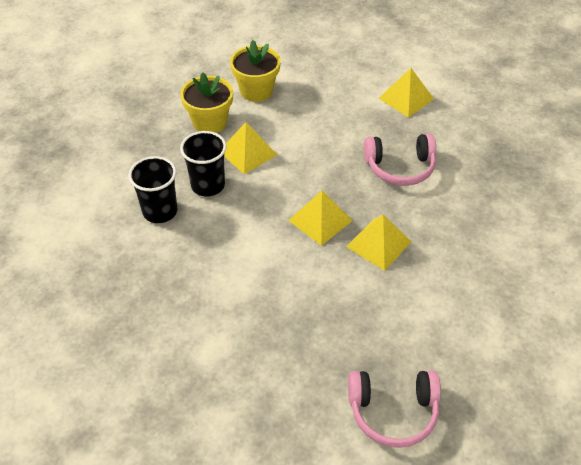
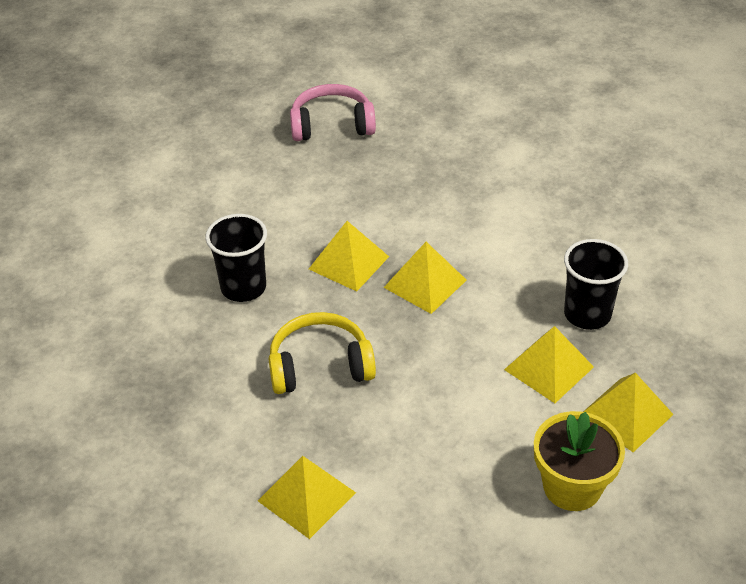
camera: 175 degrees right, 5 degrees down
(160, 211) = (635, 275): black cup -> black cup (243, 287)
(210, 122) = (626, 414): yellow flower pot -> yellow pyramid
(400, 167) = (320, 366): pink headphones -> yellow headphones

